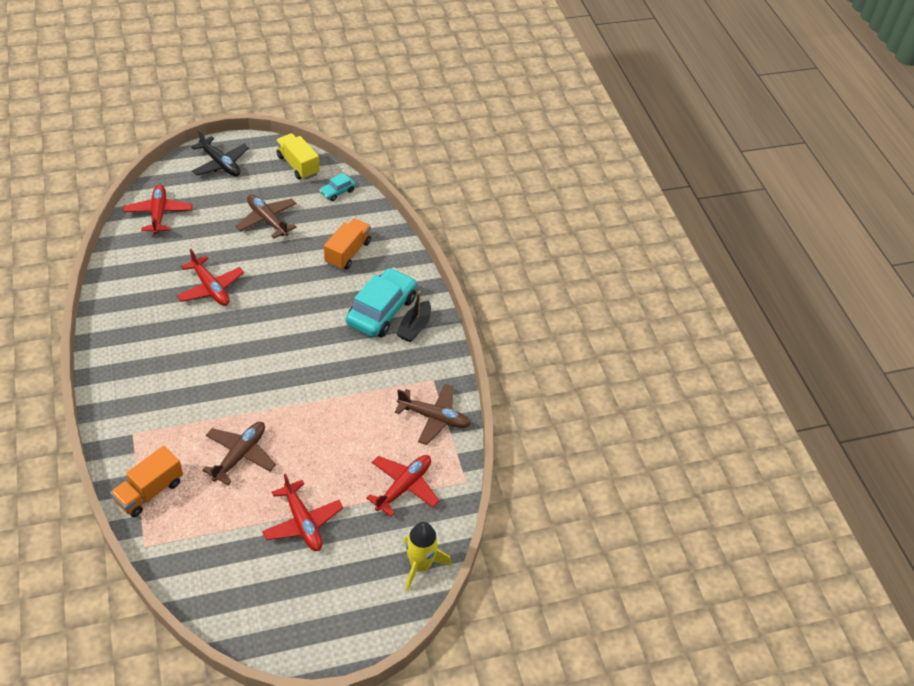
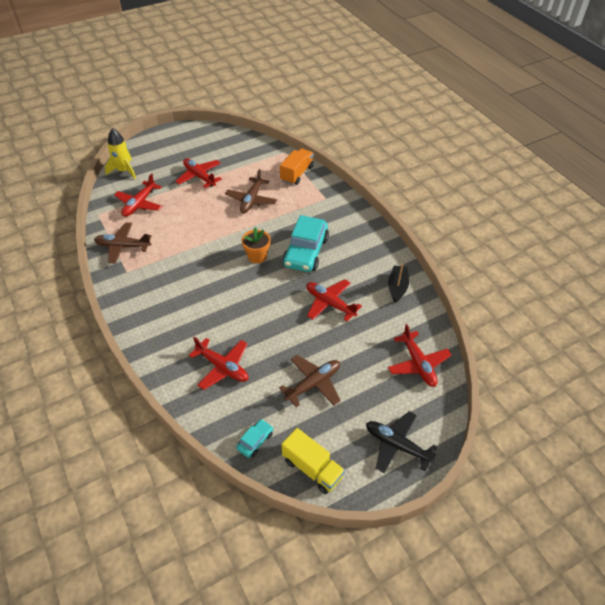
camera: 170 degrees right, 0 degrees up
(267, 220) = (313, 384): brown plane -> brown plane turned 75 degrees counterclockwise
(267, 364) = (257, 256): none -> orange flower pot
(348, 252) = (222, 367): orange truck -> red plane
(381, 311) = (178, 317): turquoise car -> turquoise car (305, 252)
(414, 327) = (146, 309): black boat -> black boat (397, 287)

